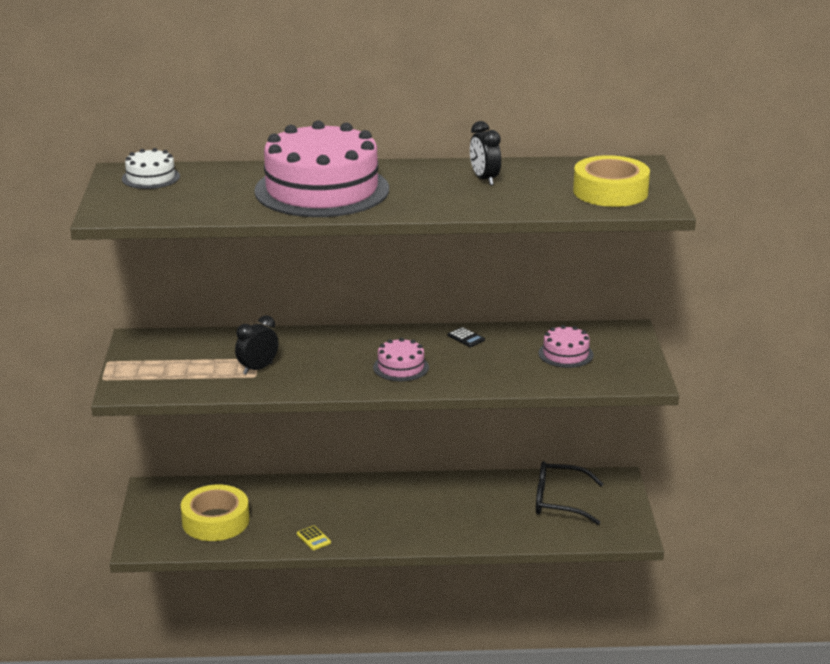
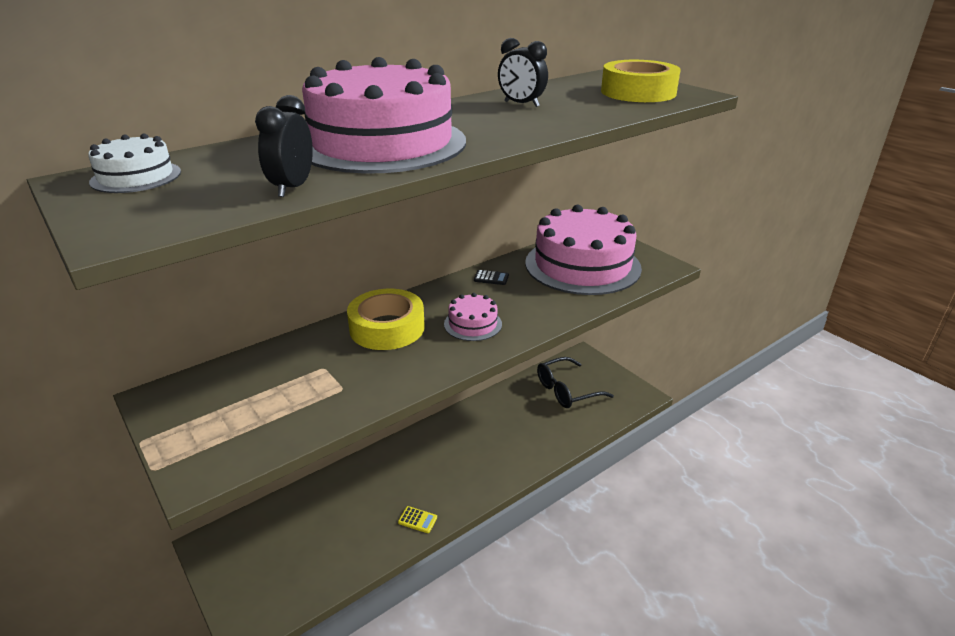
camera: 35 degrees left, 5 degrees up
(215, 521) = (307, 549): yellow tape -> yellow tape (387, 328)
(258, 368) = (336, 379): black clock -> black clock (292, 188)
(565, 354) = (582, 265): pink cake -> pink cake, size x2.29

